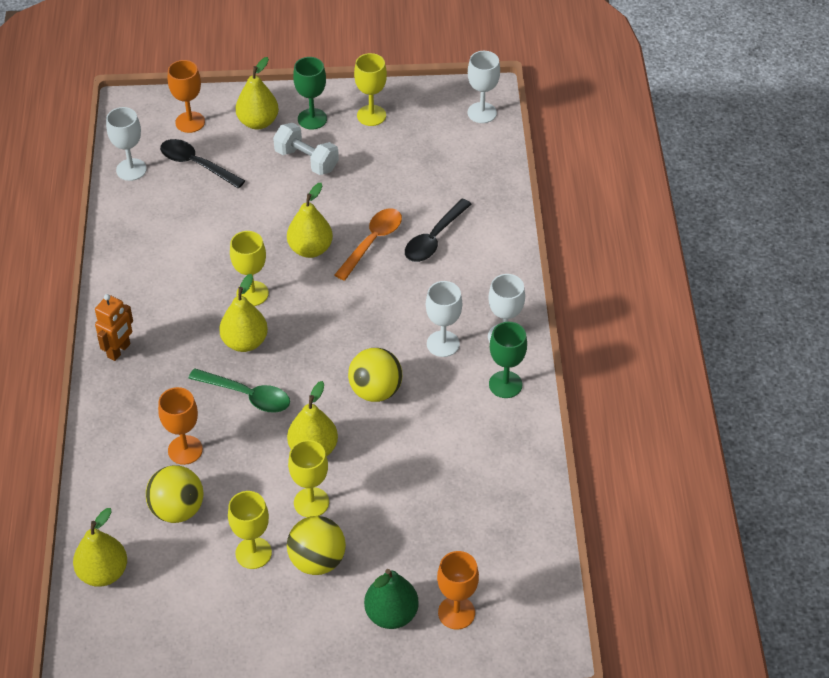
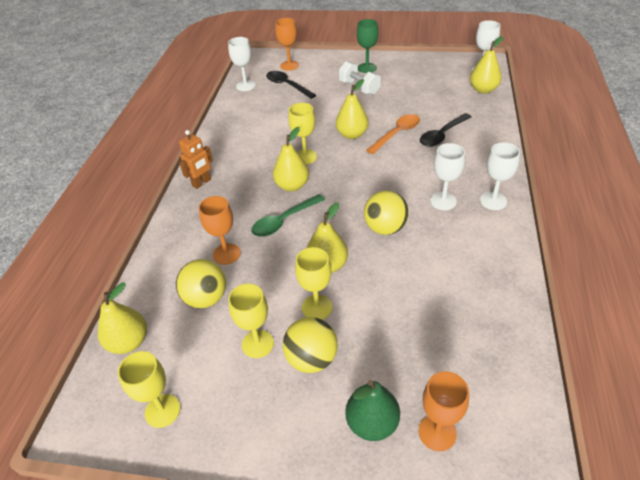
camera: 15 degrees right, 5 degrees down
(247, 395) = (284, 221): green spoon -> green spoon turned 105 degrees clockwise
(258, 122) = (332, 68): yellow pear -> yellow pear (483, 90)
(371, 115) = (406, 68): yellow goblet -> yellow goblet (162, 410)
(505, 384) = (493, 235): green goblet -> none

